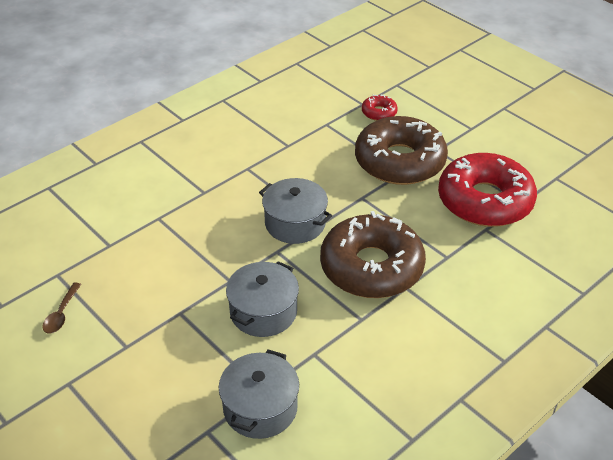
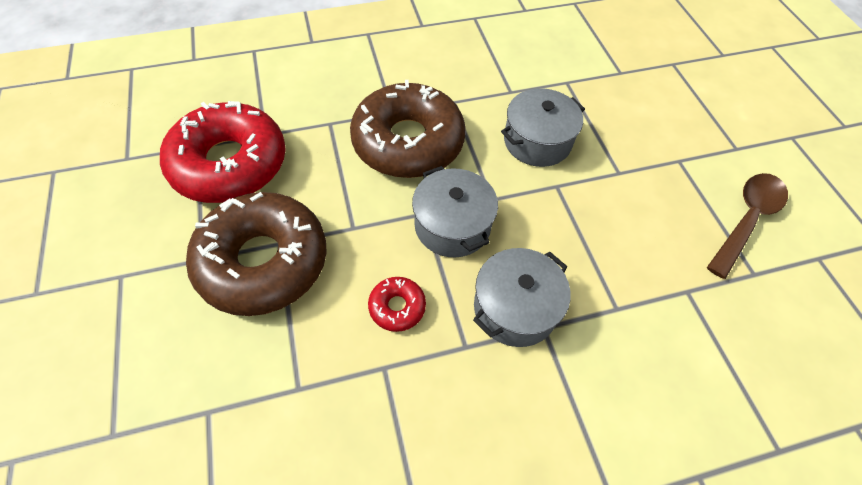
camera: 155 degrees left, 15 degrees up
(61, 314) = (746, 220): brown spoon -> brown spoon, size x1.83
(260, 408) = (574, 72): grey pot -> grey pot (515, 308)
(379, 112) = (203, 375): red donut -> red donut (397, 307)

